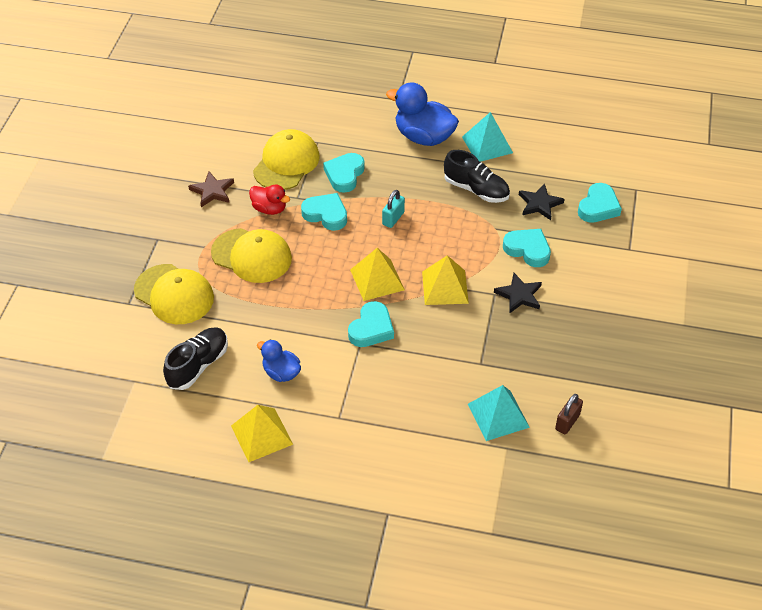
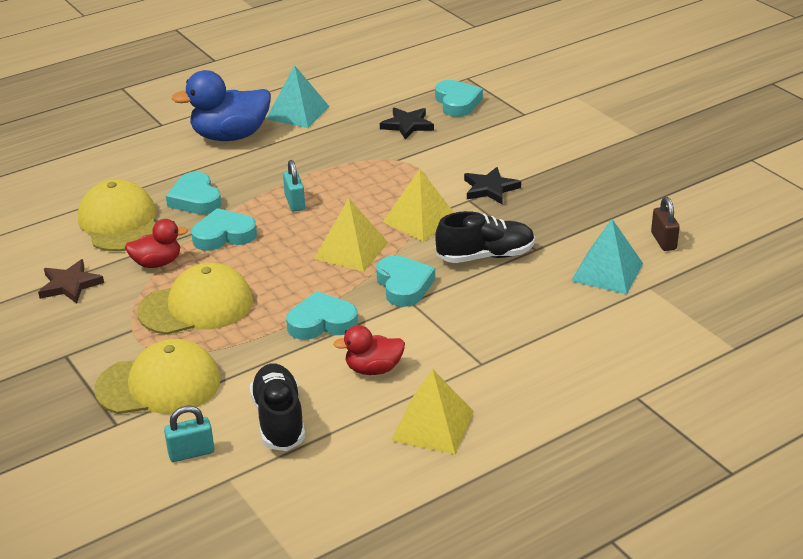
camera: 45 degrees left, 15 degrees down
(138, 350) = (191, 453): none -> turquoise padlock
(281, 373) = (373, 369): blue duck -> red duck
(476, 190) = (338, 145): black shoe -> black shoe (485, 256)
(527, 250) = (447, 157): turquoise heart -> turquoise heart (322, 322)

